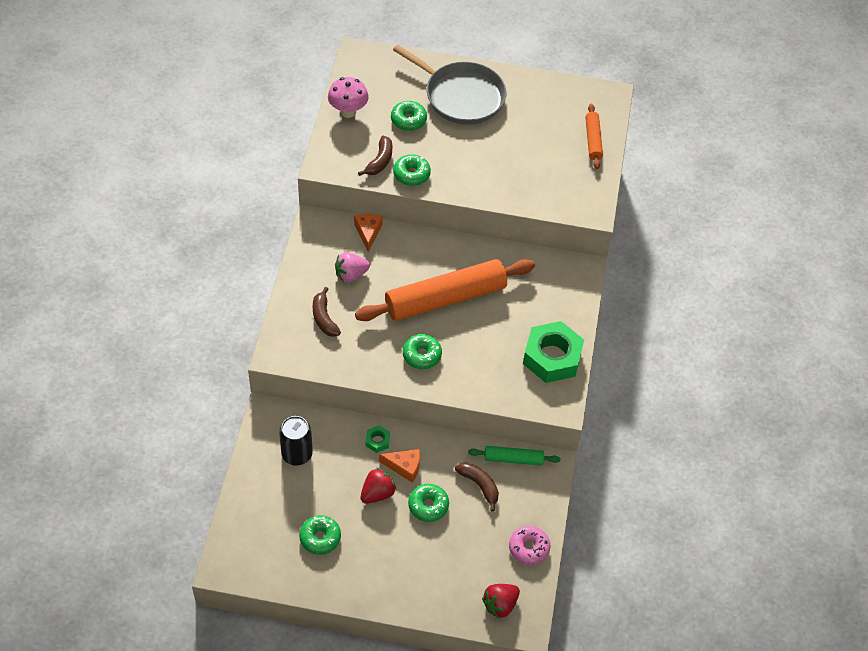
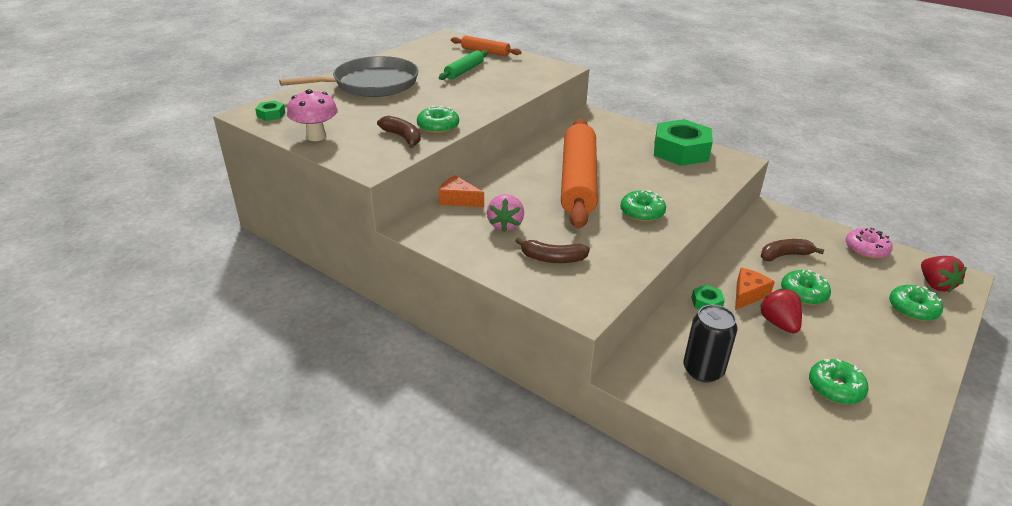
camera: 60 degrees left, 20 degrees down
(364, 67) = (271, 115): none -> green nut
(408, 120) = (368, 112): green donut -> green donut (912, 309)
(513, 459) = (758, 228): green rolling pin -> green rolling pin (464, 71)

